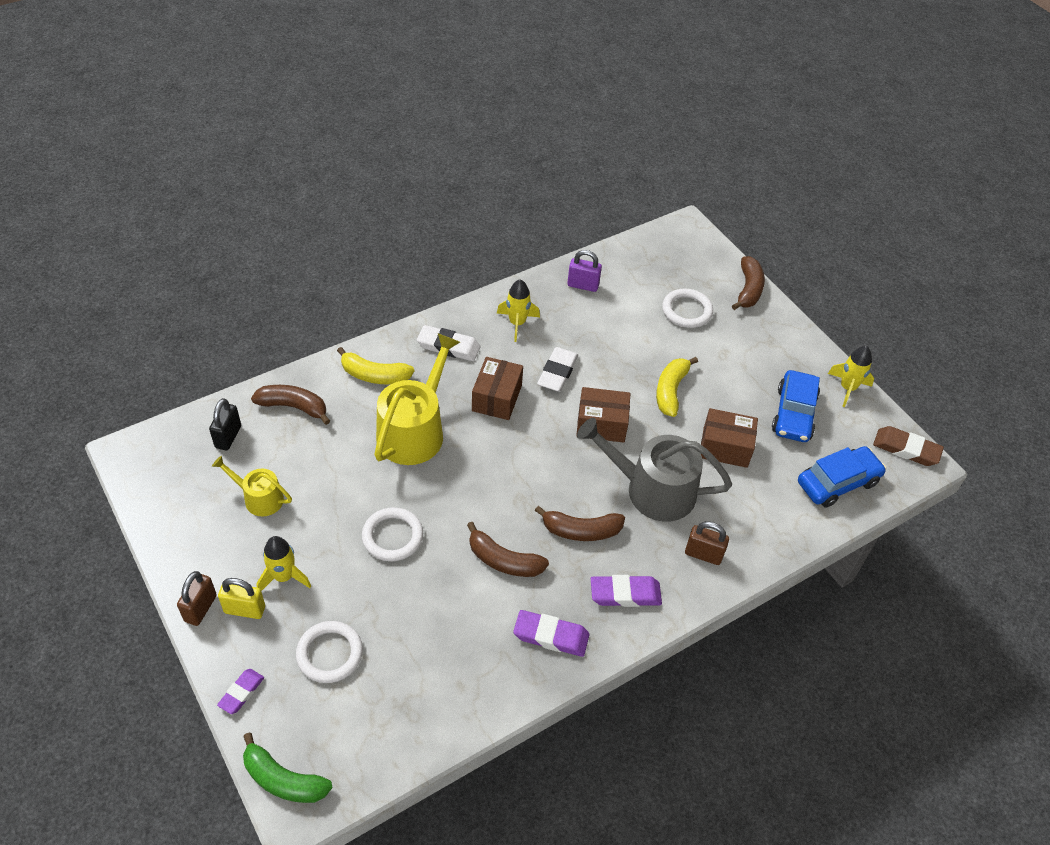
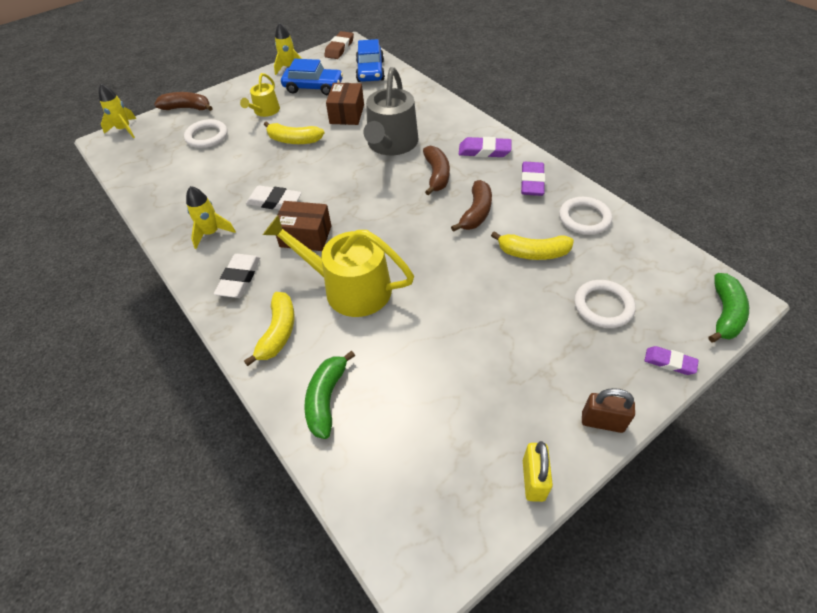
camera: 90 degrees left, 0 degrees up
(228, 437) = (377, 458): black padlock -> none
(245, 610) = (588, 381): yellow padlock -> yellow padlock (533, 480)
(259, 498) = (456, 402): yellow watering can -> yellow watering can (265, 111)
(284, 577) = (541, 357): yellow rocket -> yellow rocket (124, 129)
(293, 407) = (326, 399): brown banana -> green banana
(392, 536) = (473, 284): white ring -> white ring (584, 218)
(424, 605) = (533, 253): none -> yellow banana
(583, 285) = (167, 195): purple padlock -> none
(601, 424) = (331, 173): brown box -> none
(625, 594) = (484, 151): purple eraser -> purple eraser turned 75 degrees counterclockwise
(703, 554) = (441, 120): brown padlock -> none
(837, 482) = (370, 71): blue car -> blue car turned 150 degrees counterclockwise

